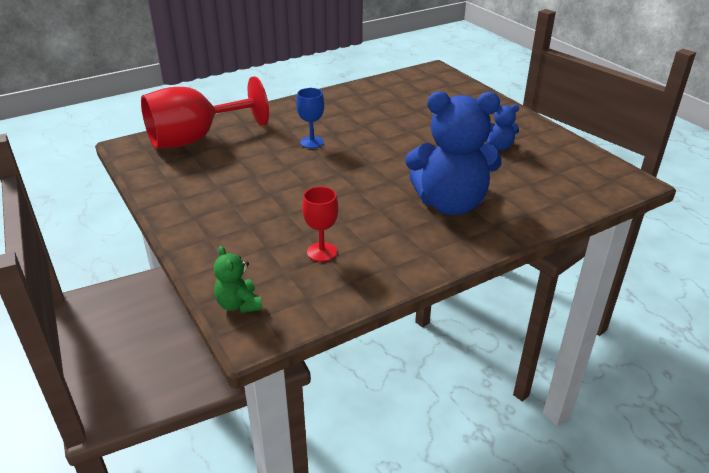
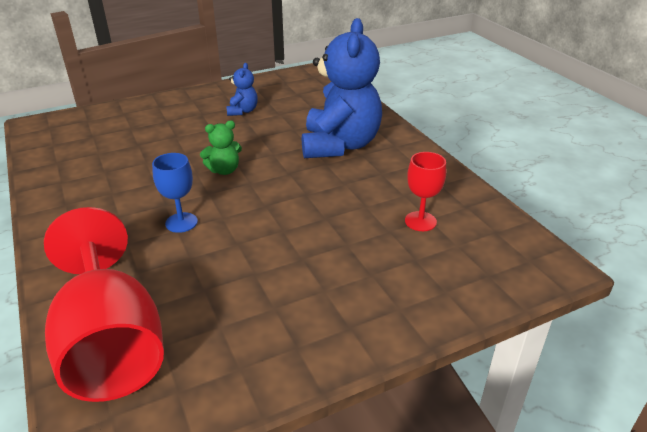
camera: 85 degrees left, 0 degrees up
(239, 304) = (516, 277): green teddy bear -> green teddy bear (224, 170)

